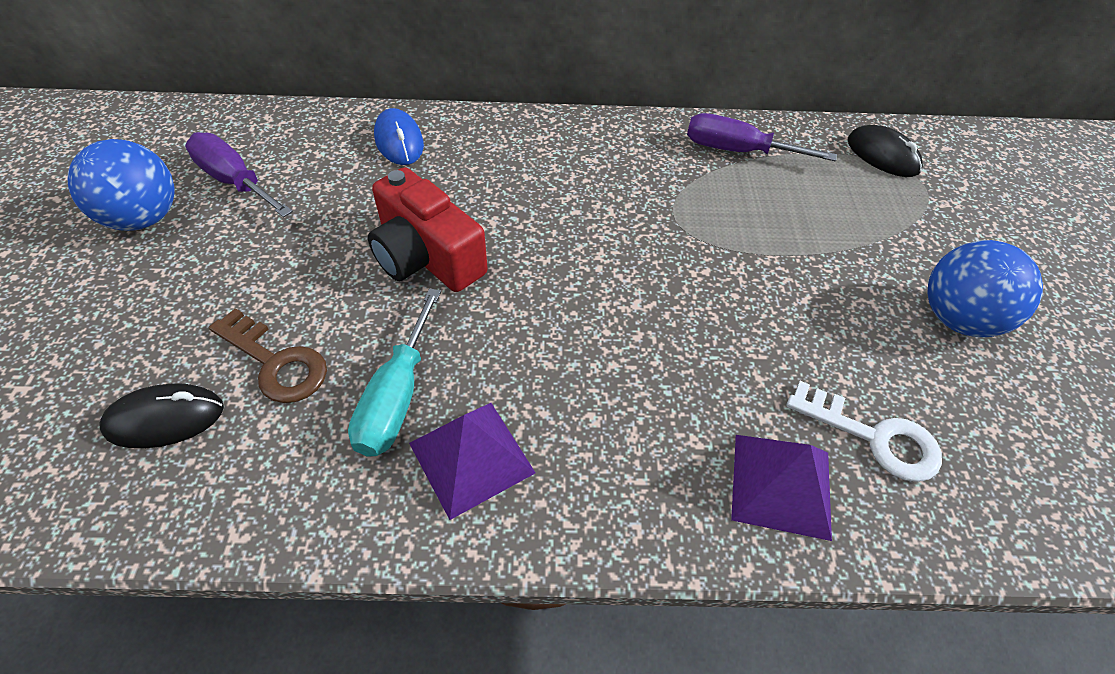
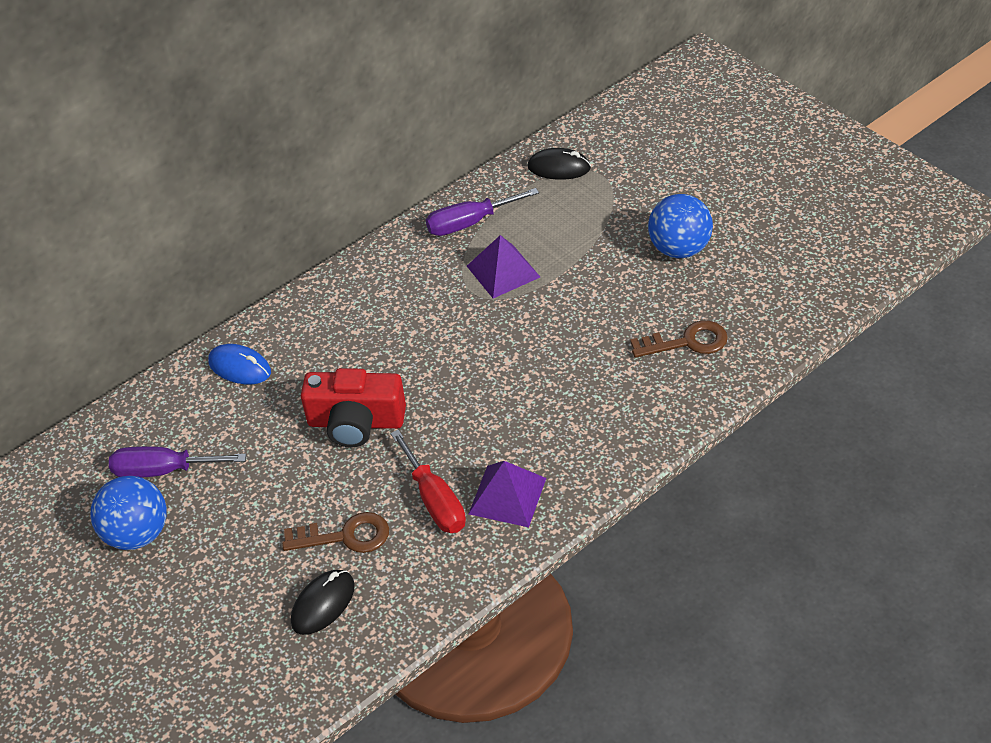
camera: 35 degrees left, 5 degrees down
(397, 397) = (435, 500): turquoise screwdriver -> red screwdriver
(781, 485) = (664, 396): purple pyramid -> purple pyramid (503, 271)
(874, 437) = (687, 342): white key -> brown key

